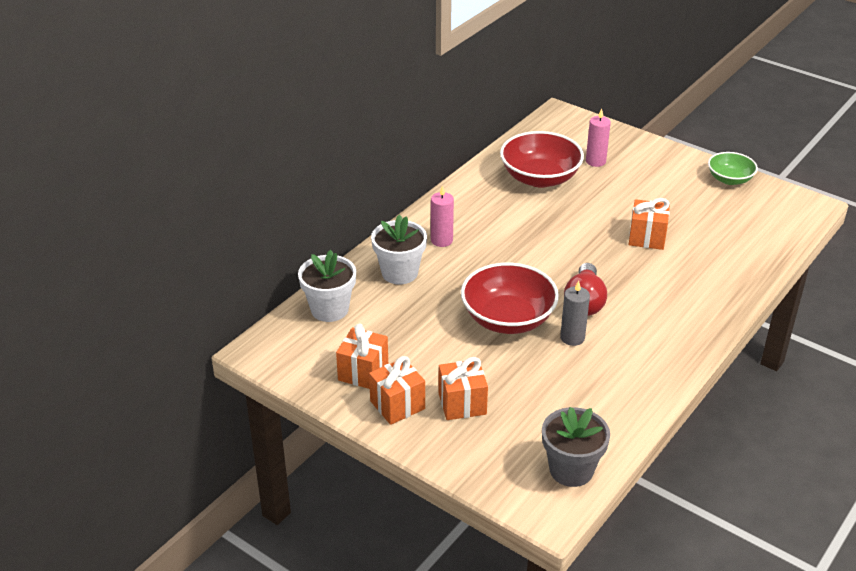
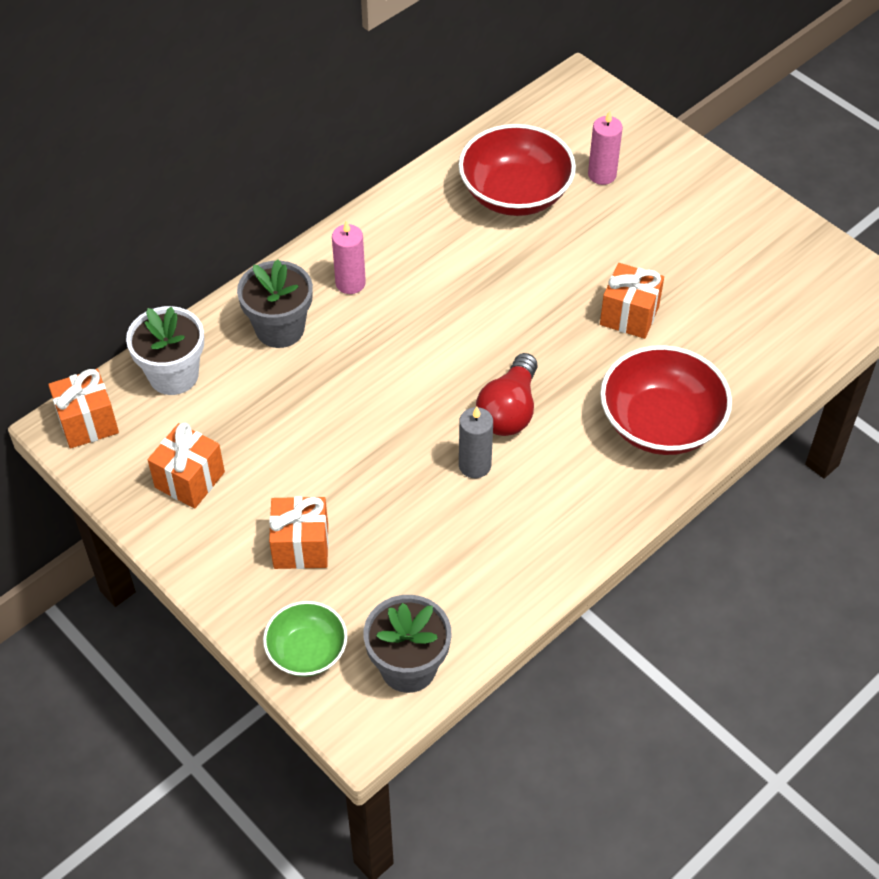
camera: 10 degrees right, 15 degrees up
(397, 405) = (219, 536): orange gift -> orange gift (88, 423)
(399, 273) = (280, 329): white flower pot -> grey flower pot
(508, 319) = (399, 423): red bowl -> red bowl (660, 423)
(729, 179) = (780, 230): green bowl -> green bowl (307, 651)

